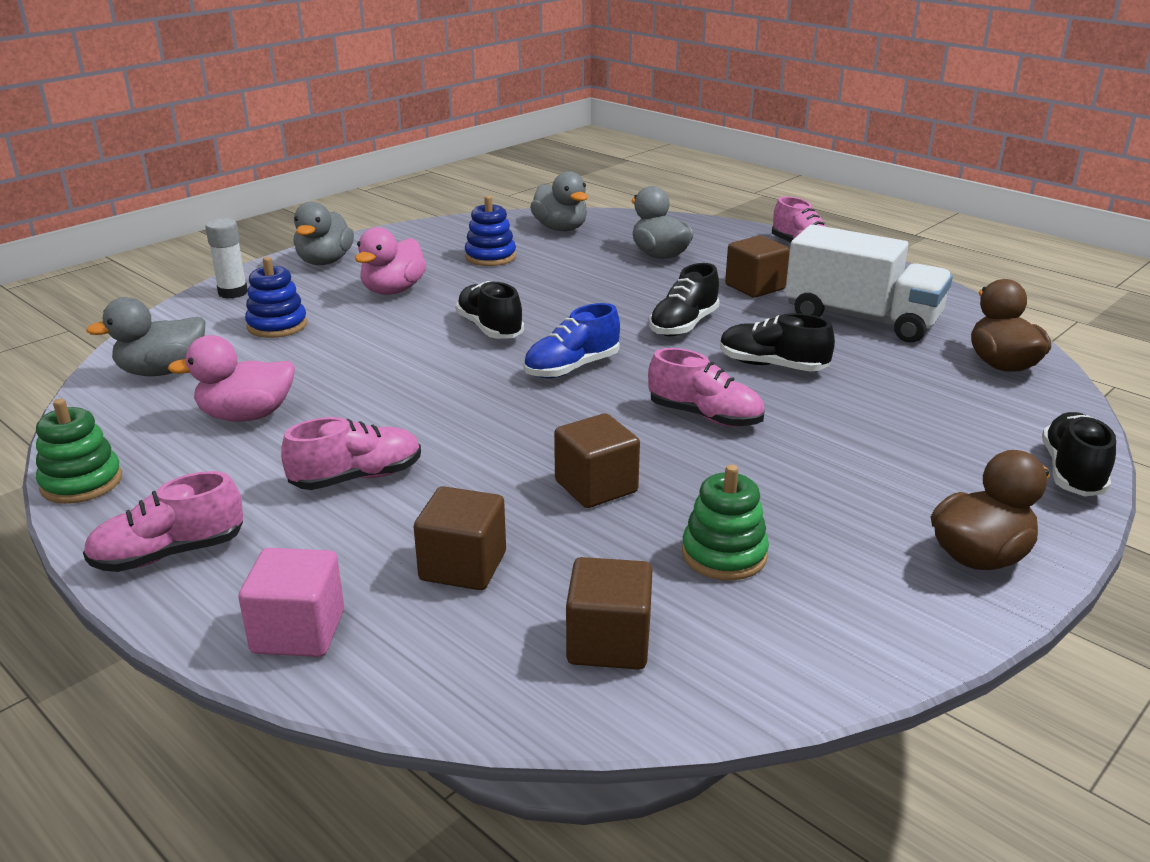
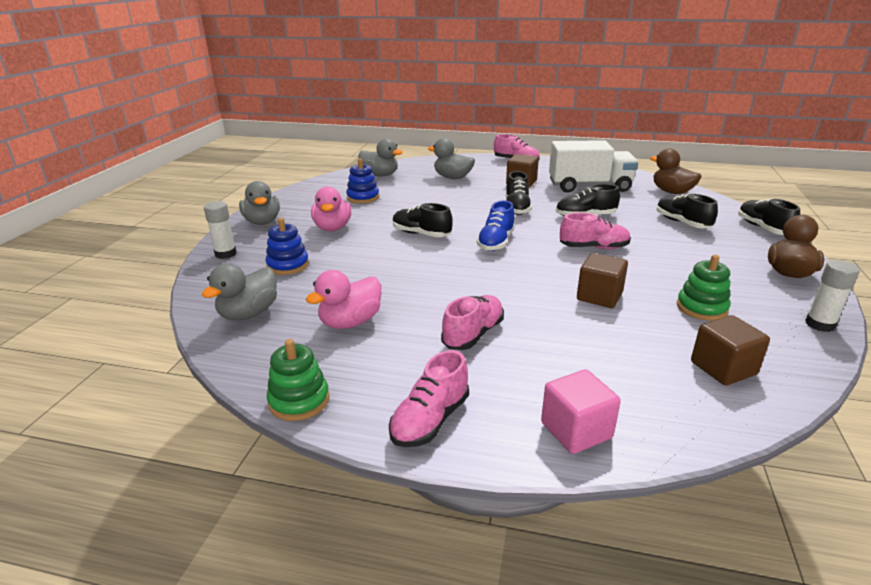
camera: 30 degrees left, 0 degrees up
(463, 566) = (601, 359): brown cube -> none
(882, 649) = (820, 324): none -> white glue stick
(926, 420) = (682, 223): none -> black shoe

